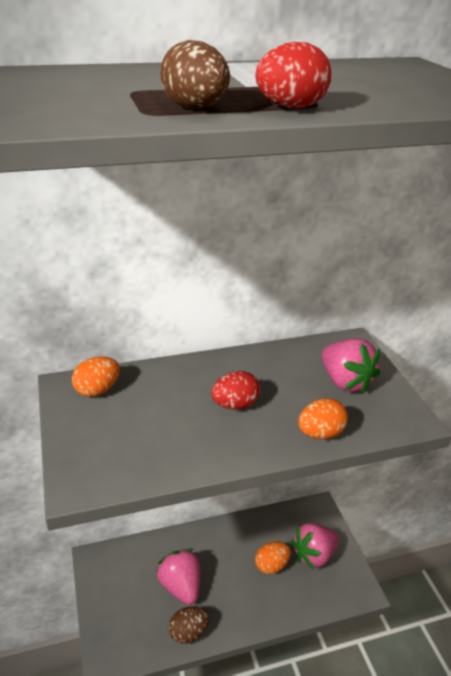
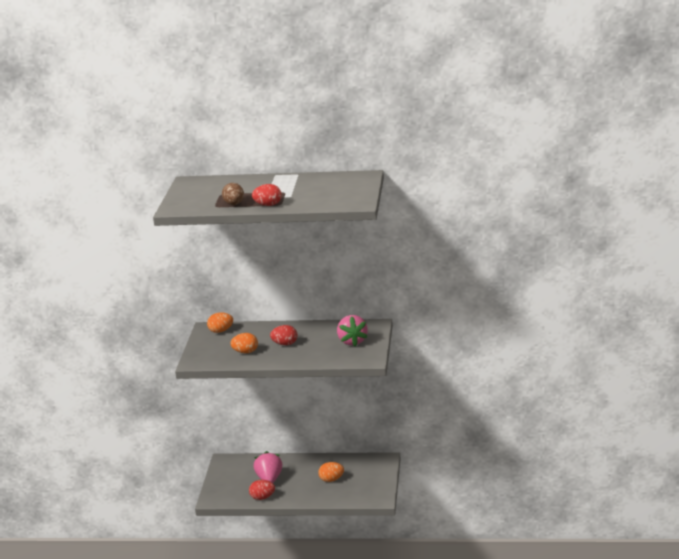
camera: 25 degrees right, 10 degrees down
(188, 632) = (262, 497): brown egg -> red egg
(314, 555) = (363, 479): pink strawberry -> none
(320, 433) = (317, 359): orange egg -> orange egg (245, 352)

